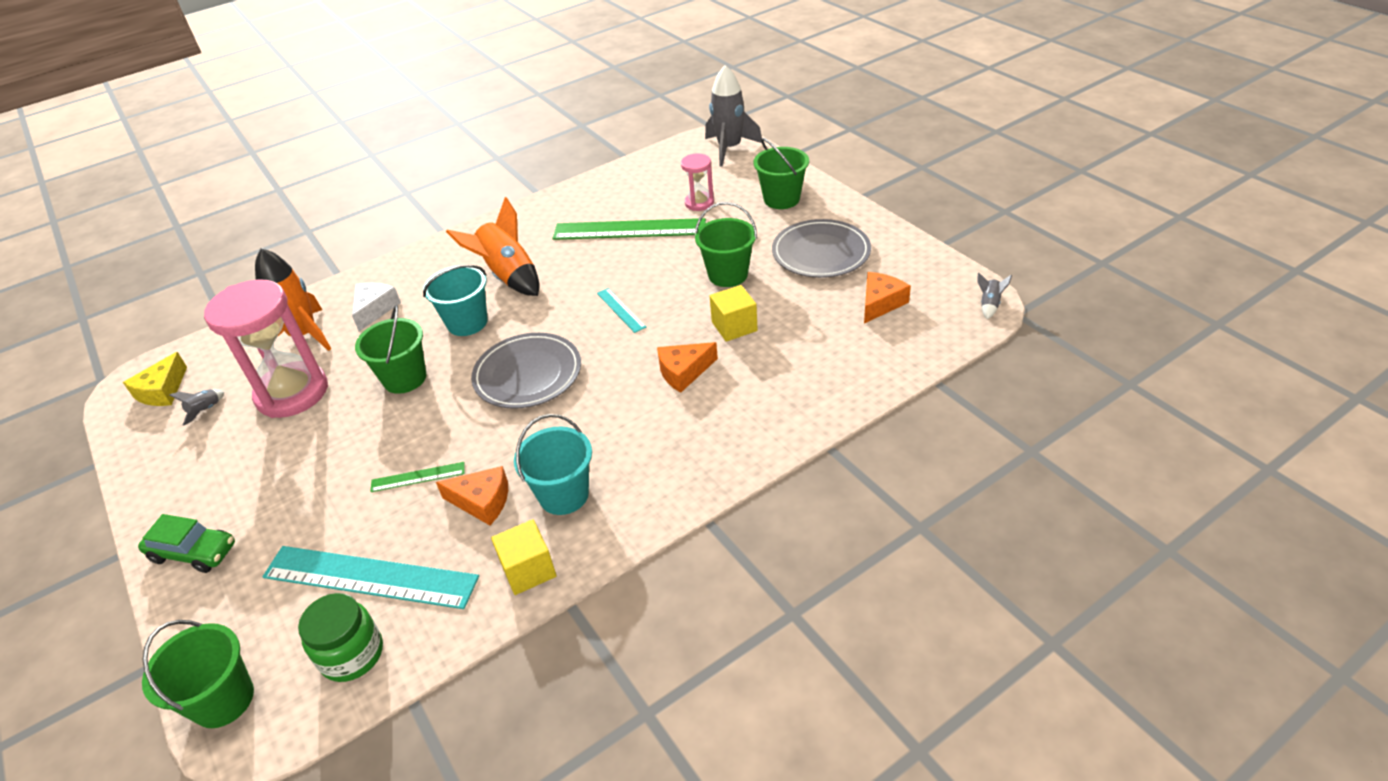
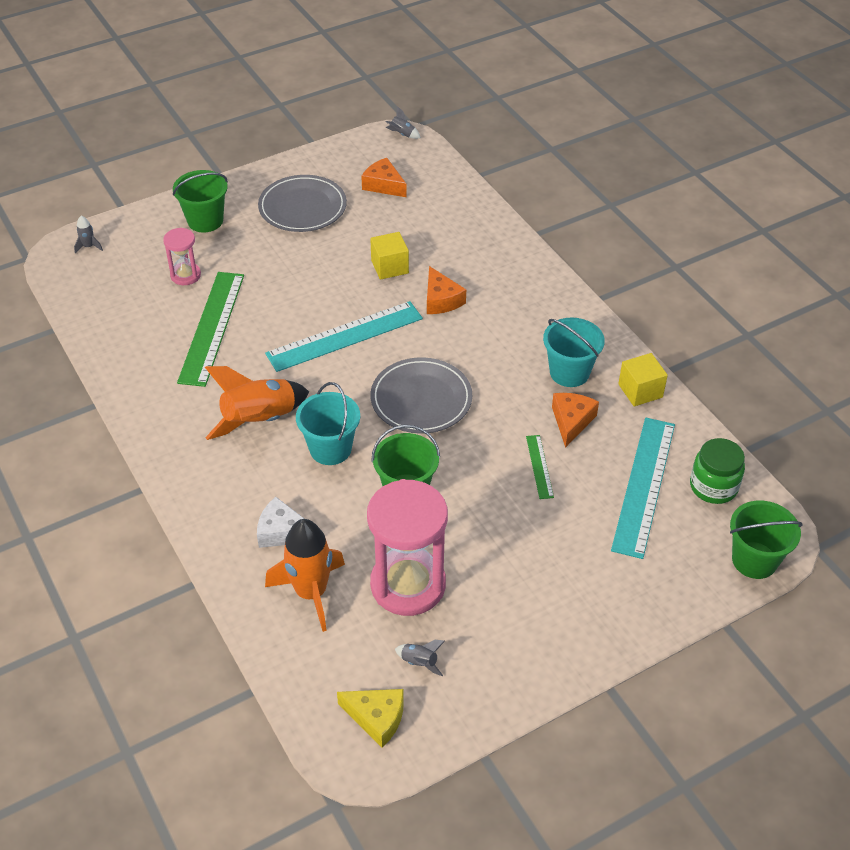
camera: 90 degrees left, 5 degrees up
(194, 552) = (613, 620): green car -> none
(621, 310) = (345, 336): turquoise ruler -> turquoise ruler, size x2.16
(728, 275) = (315, 265): green bucket -> none
(729, 149) = (88, 246): grey rocket -> grey rocket, size x0.42

